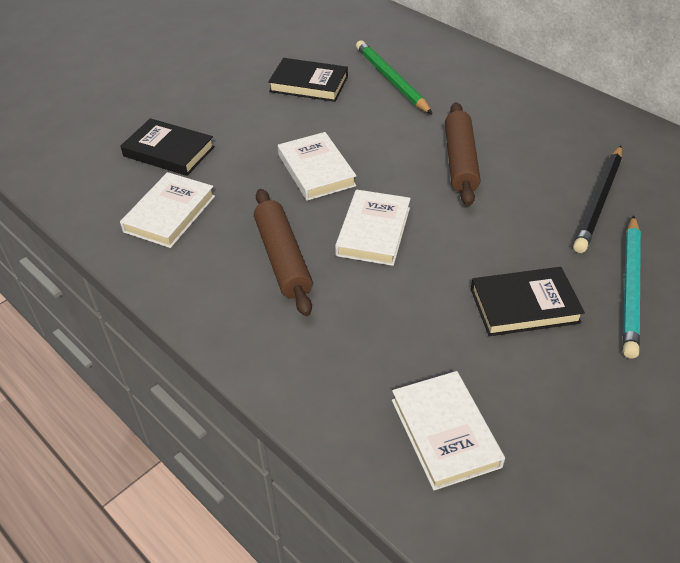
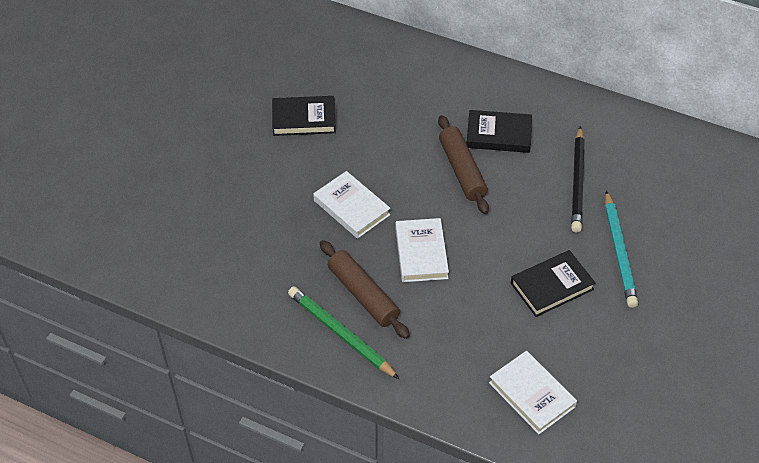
camera: 20 degrees left, 5 degrees up
(169, 151) = (219, 220): black book -> black book (498, 135)
(169, 214) = (253, 279): white book -> none
(391, 80) = (373, 98): green pencil -> green pencil (340, 334)

